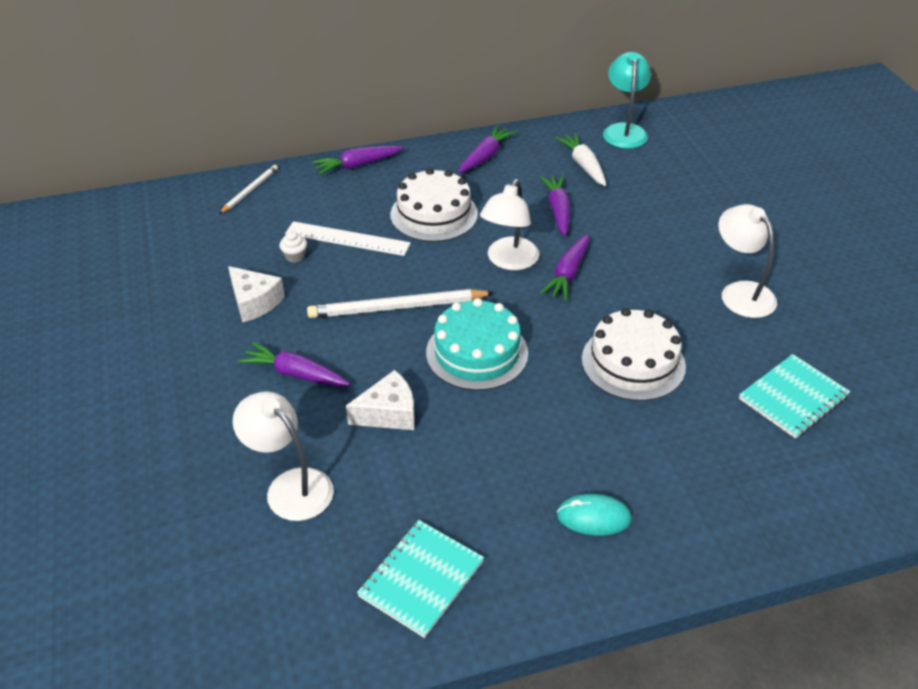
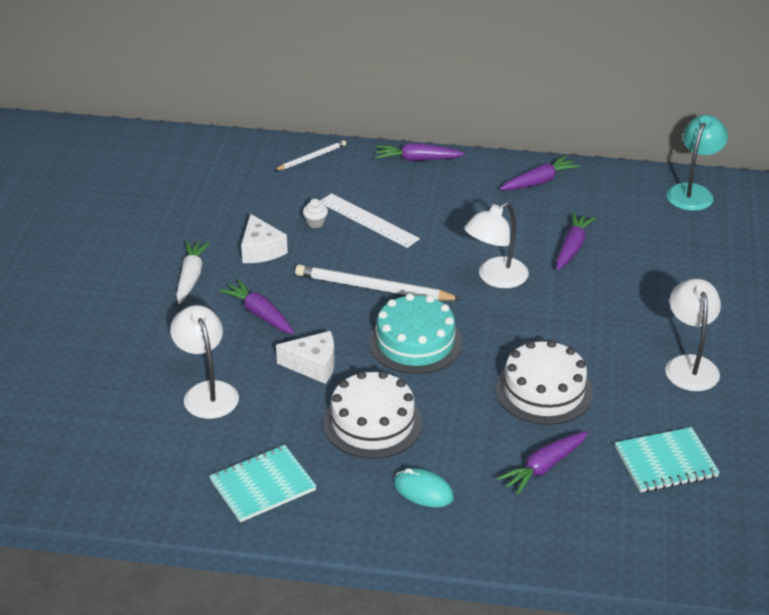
camera: 25 degrees right, 5 degrees down
(434, 214) = (456, 220): white cake -> white cake (372, 423)
(568, 274) = (540, 304): purple carrot -> purple carrot (543, 468)
(583, 165) = (627, 214): white carrot -> white carrot (191, 277)

